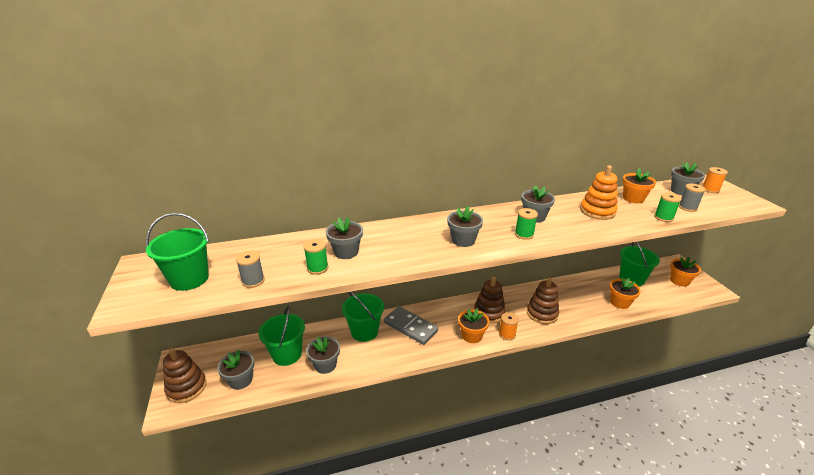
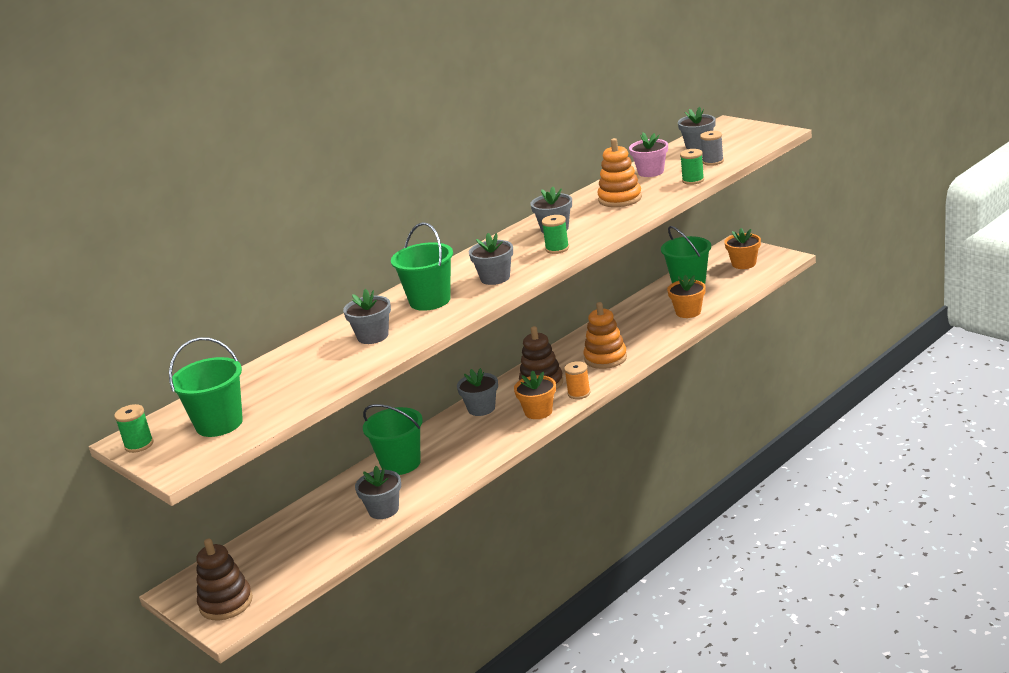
camera: 25 degrees left, 5 degrees down
(240, 380) = (289, 567): grey flower pot -> grey flower pot (481, 408)
(253, 281) = (299, 396): grey spool -> none
(287, 354) = (322, 523): green bucket -> green bucket (430, 301)
(317, 268) = (358, 360): green spool -> green spool (139, 445)
(410, 327) = (455, 435): grey domino -> none
(542, 313) = (605, 358): brown stacking toy -> orange stacking toy
(633, 198) = (650, 172): orange flower pot -> pink flower pot
(710, 190) = (728, 134): orange spool -> none

